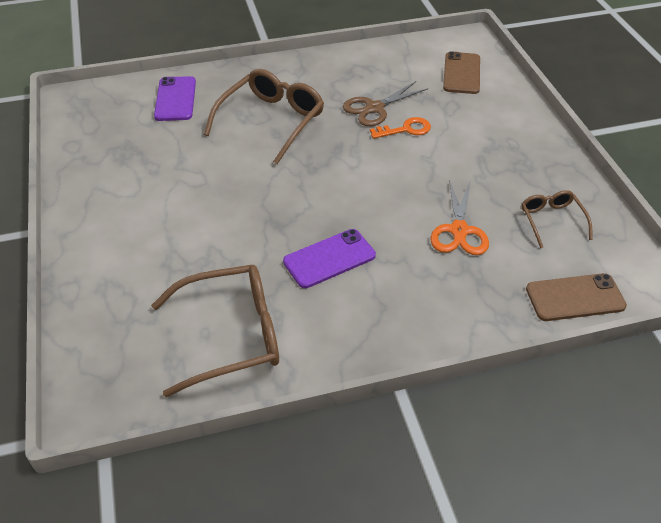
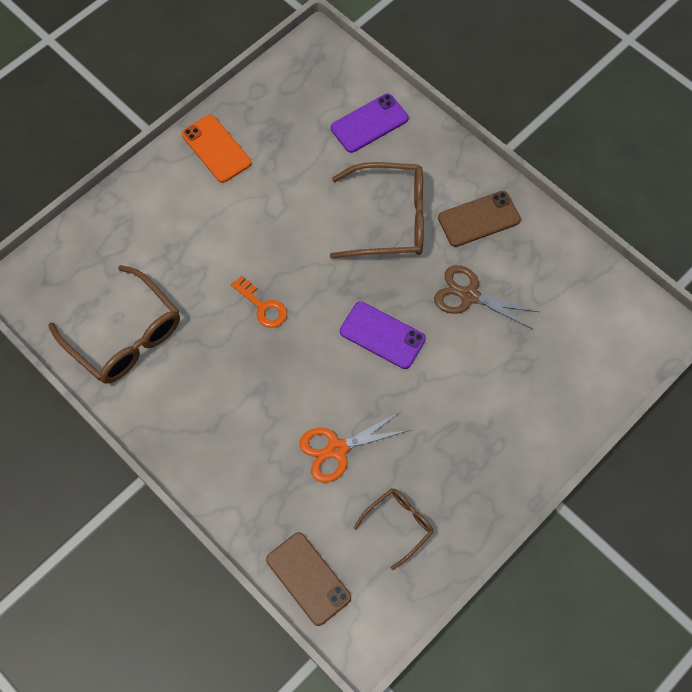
camera: 60 degrees right, 20 degrees up
(99, 192) = (216, 149): none -> orange phone
(329, 258) = (242, 362): purple phone -> purple phone (382, 335)
(405, 129) = (453, 339): orange key -> orange key (263, 306)
(461, 73) = (587, 349): brown phone -> brown phone (479, 219)

